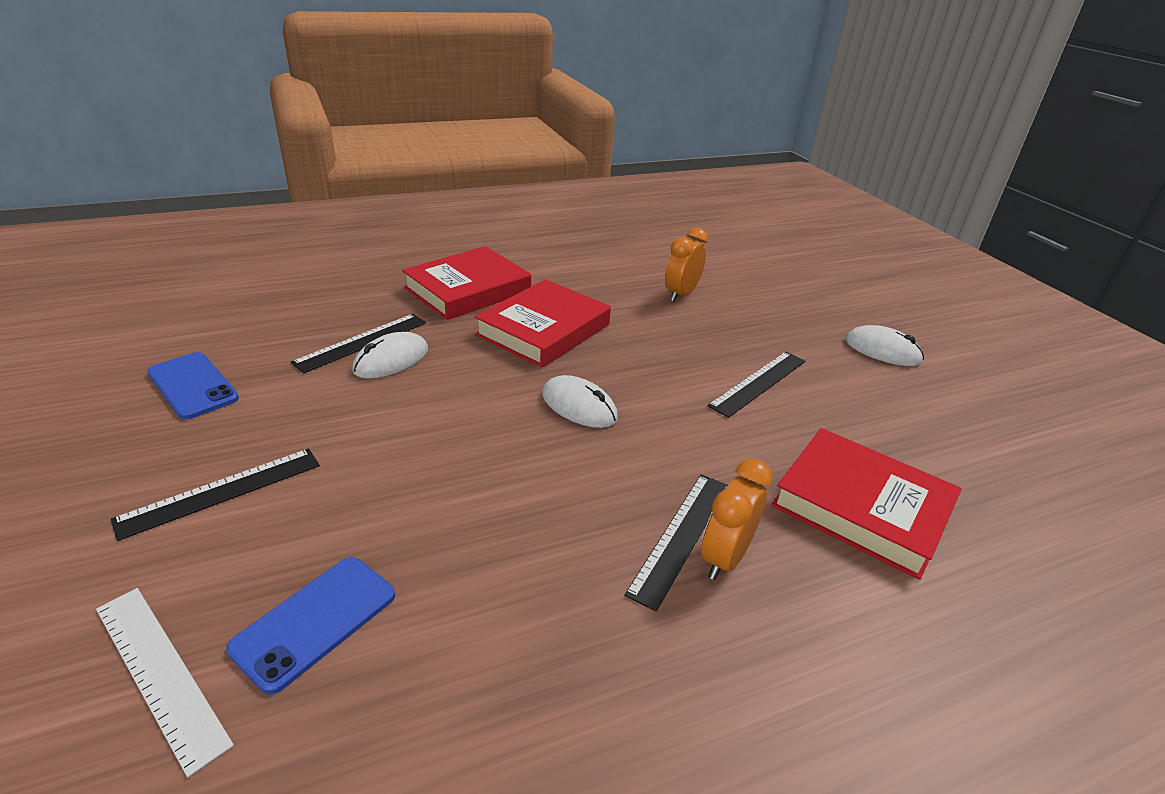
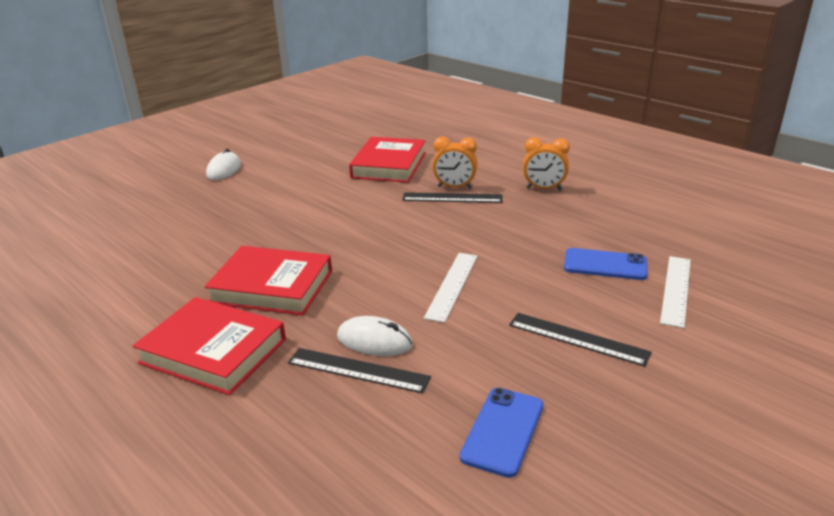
camera: 110 degrees left, 5 degrees down
(429, 439) = (452, 285): none -> white ruler
(579, 406) = (368, 246): white mouse -> none
(681, 294) = (169, 243): orange clock -> orange clock (544, 189)
(758, 383) = (293, 198): black ruler -> none

